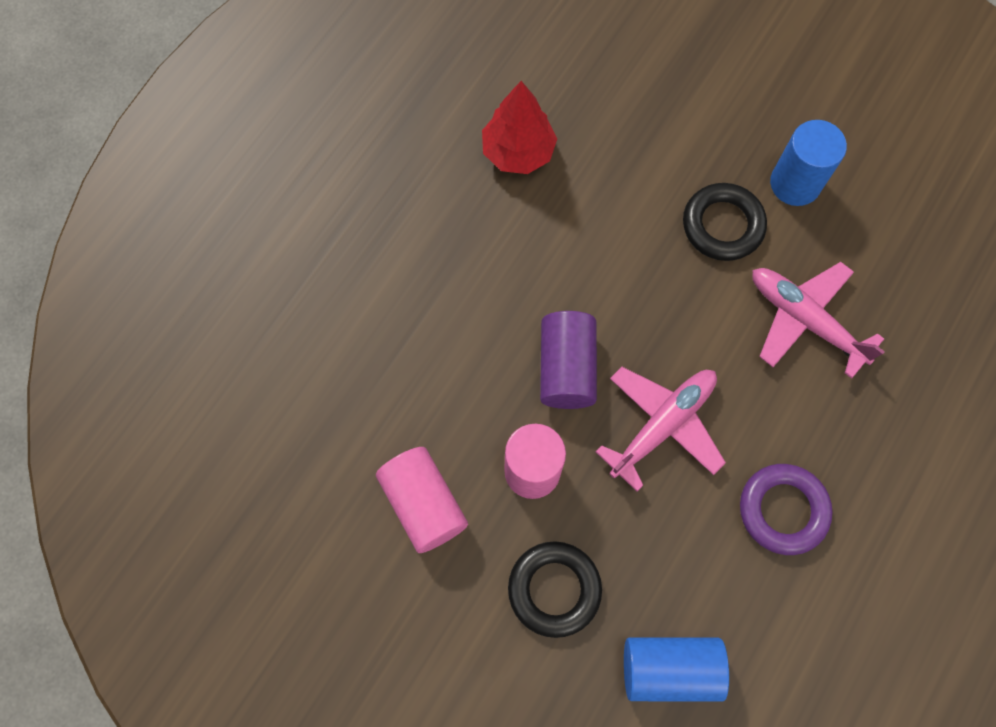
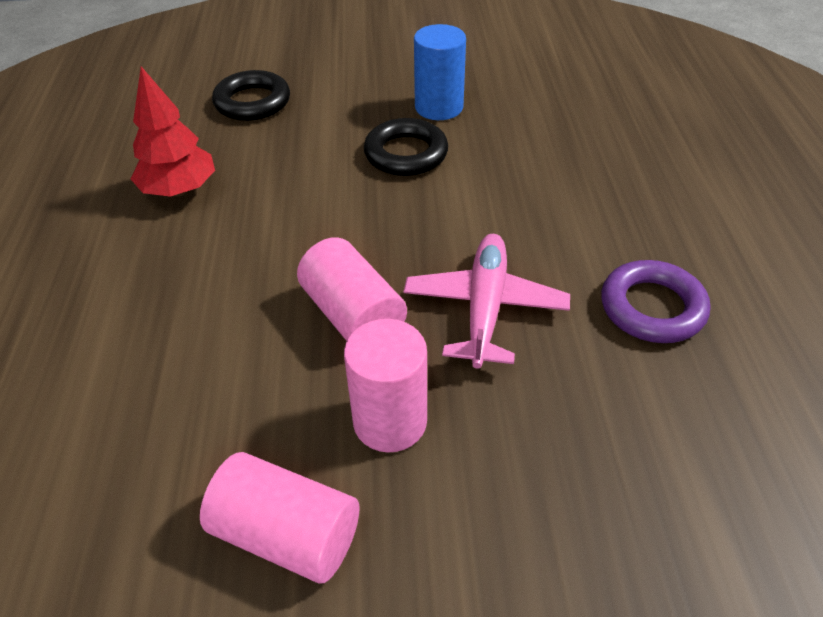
camera: 35 degrees left, 25 degrees down
(554, 589) = (511, 521): black ring -> black ring (252, 102)
(567, 368) = (353, 315): purple cylinder -> pink cylinder
(670, 669) = (701, 514): blue cylinder -> none
(805, 320) = (529, 176): pink plane -> none

